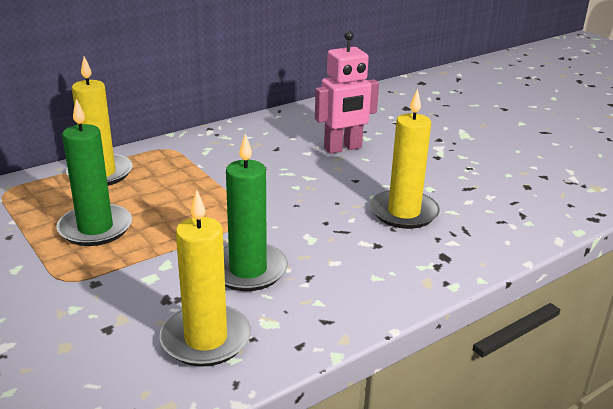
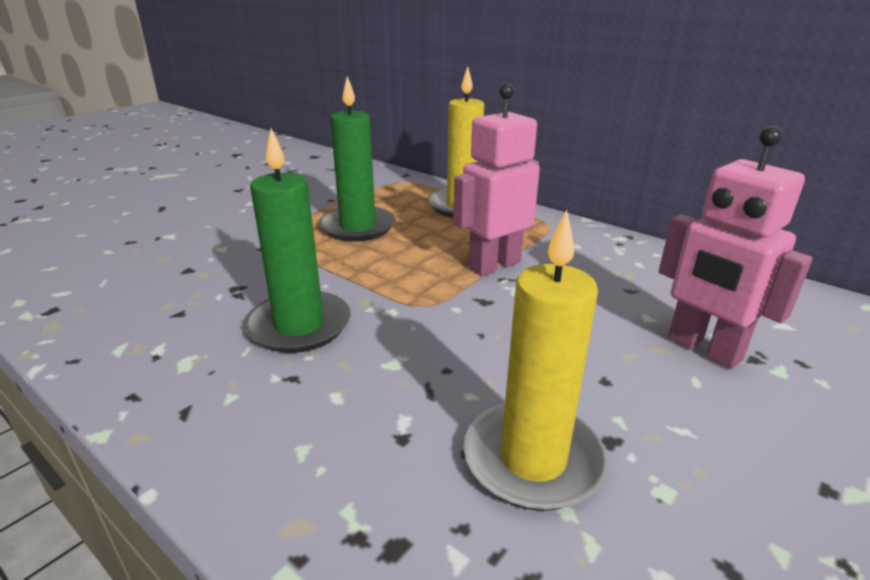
camera: 75 degrees right, 0 degrees up
(206, 339) = (159, 324): yellow candle -> none
(214, 182) = (494, 265): none -> pink robot

